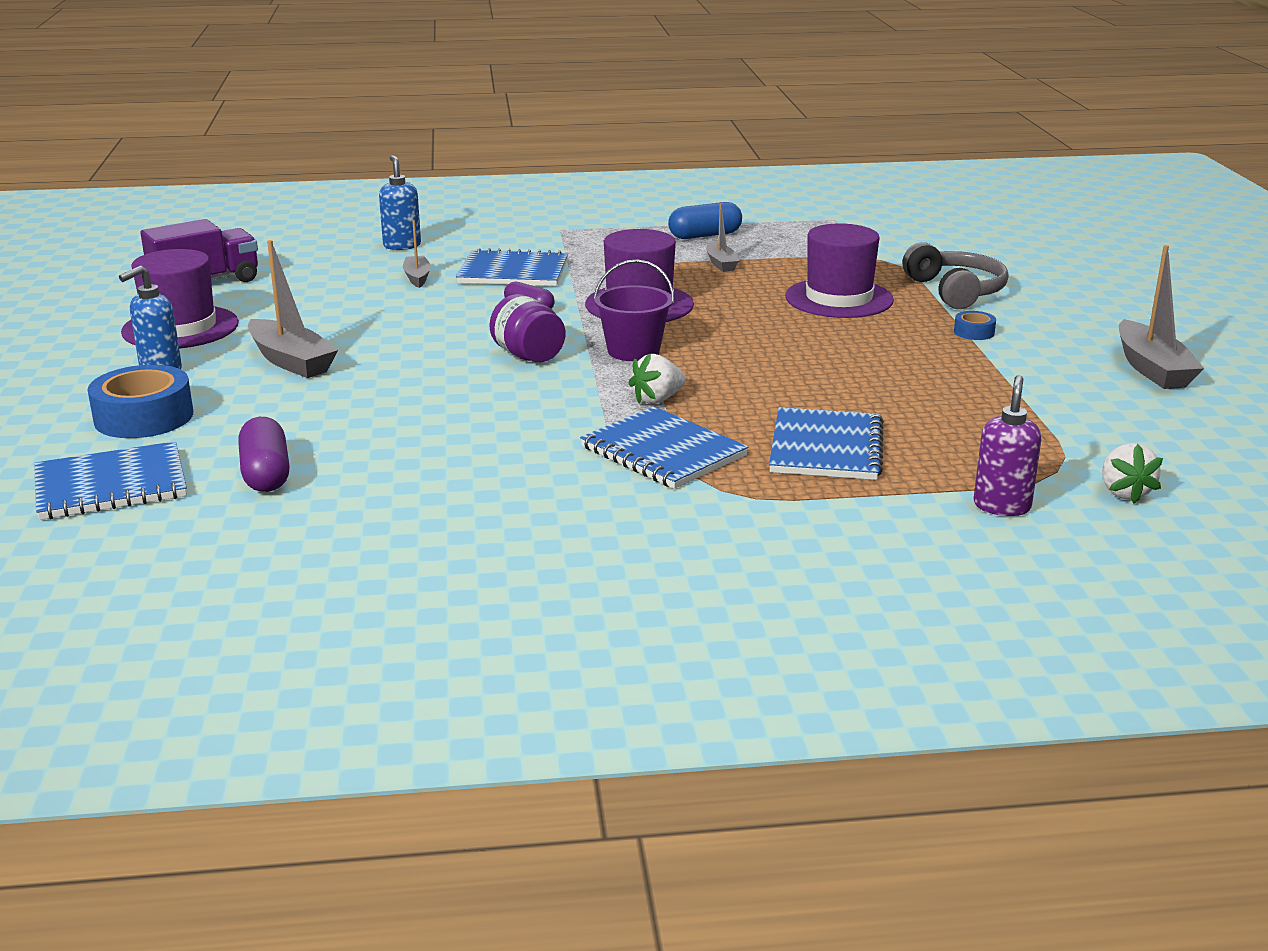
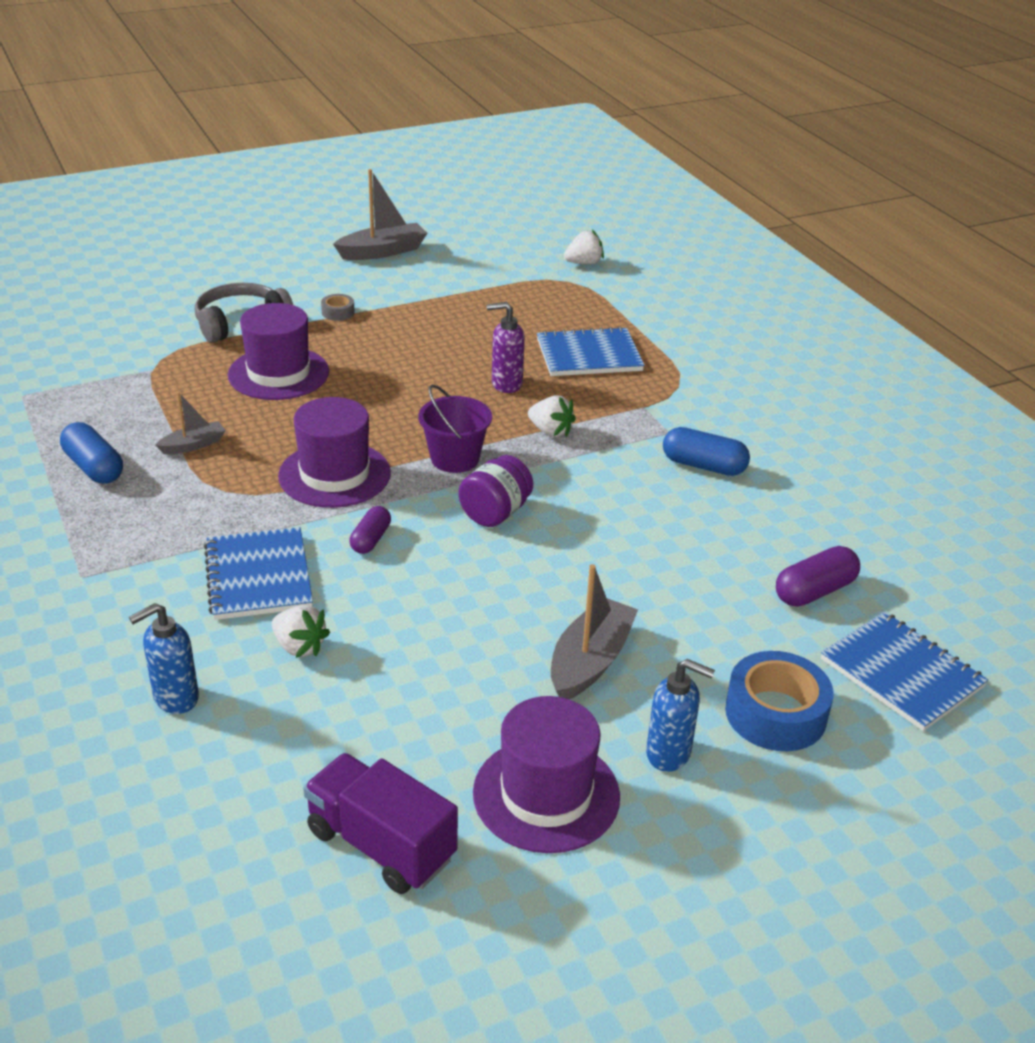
camera: 110 degrees left, 10 degrees up
(417, 277) = (299, 647): grey boat -> white strawberry
(531, 466) = (703, 466): none -> blue capsule
(663, 452) = (639, 415): blue notebook -> none
(974, 332) = (338, 312): blue tape -> grey tape
(1002, 506) = (629, 296): purple soap dispenser -> purple soap dispenser (506, 384)

